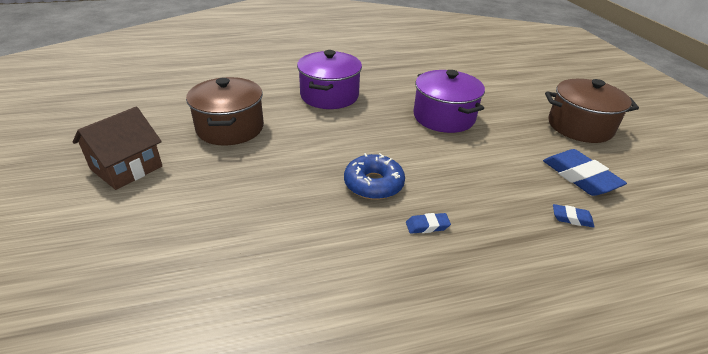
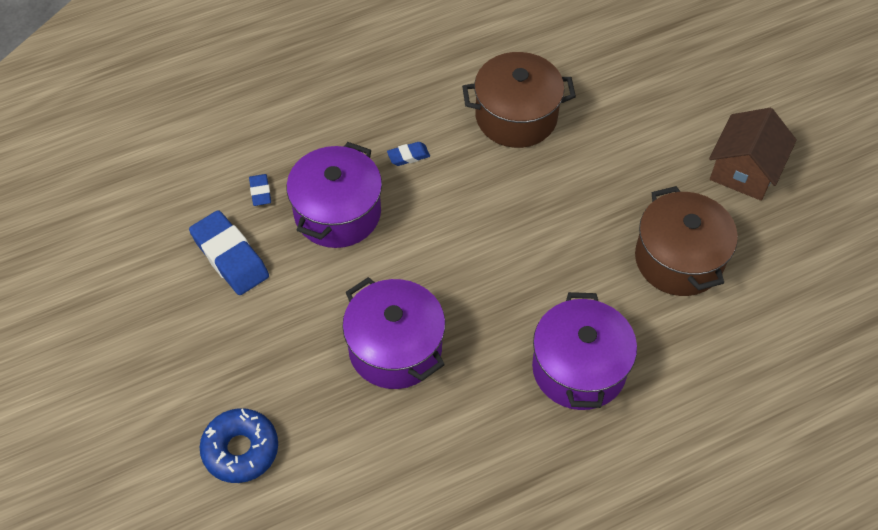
camera: 170 degrees right, 20 degrees up
(373, 184) = (471, 199): blue donut -> blue donut (240, 450)
(493, 192) = (337, 213): none -> purple pot
(571, 218) = (260, 192): blue eraser -> blue eraser turned 75 degrees clockwise
(580, 126) = (191, 369): brown pot -> brown pot (516, 116)

